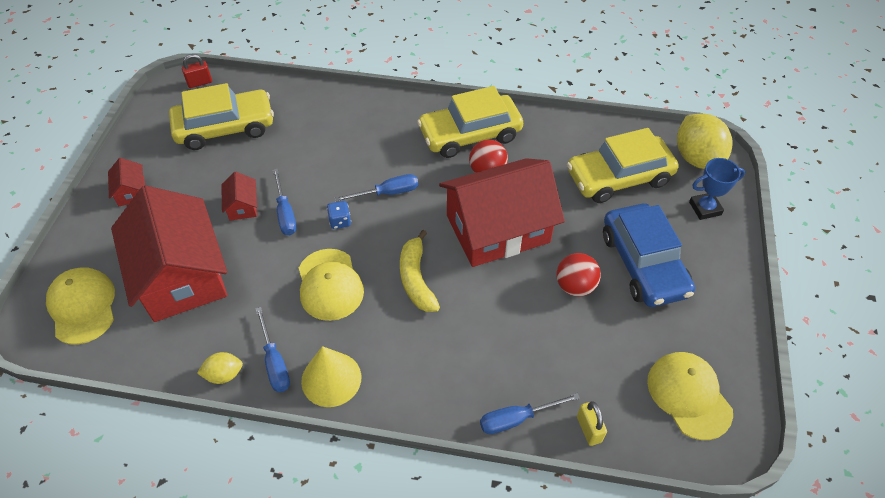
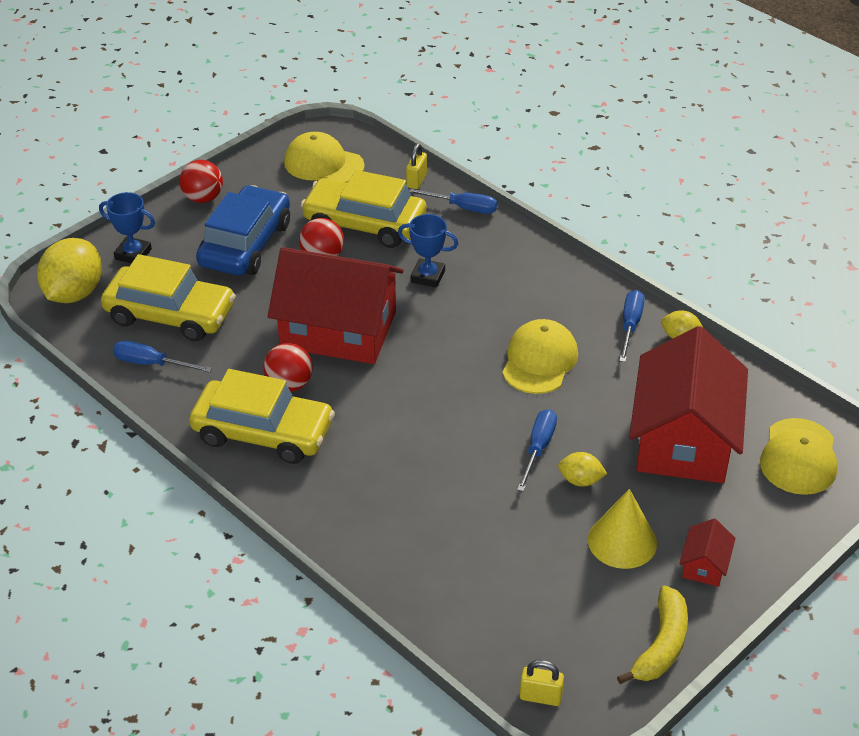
camera: 145 degrees left, 10 degrees down
(200, 83) = (540, 696): red padlock -> yellow padlock
(225, 127) = (545, 597): yellow car -> yellow car (364, 224)
(242, 206) = (580, 480): red house -> yellow lemon
(331, 379) = (588, 293): yellow cone -> yellow cone (622, 541)
(340, 221) = (486, 412): blue dice -> none
(387, 193) = (413, 415): blue screwdriver -> blue screwdriver (151, 364)
(416, 279) = (455, 327): yellow banana -> yellow banana (661, 645)
(478, 316) = (428, 276): none -> blue trophy
(688, 395) = (323, 164): yellow cap -> yellow cap turned 105 degrees clockwise
(729, 290) = (203, 198): none -> red ball

